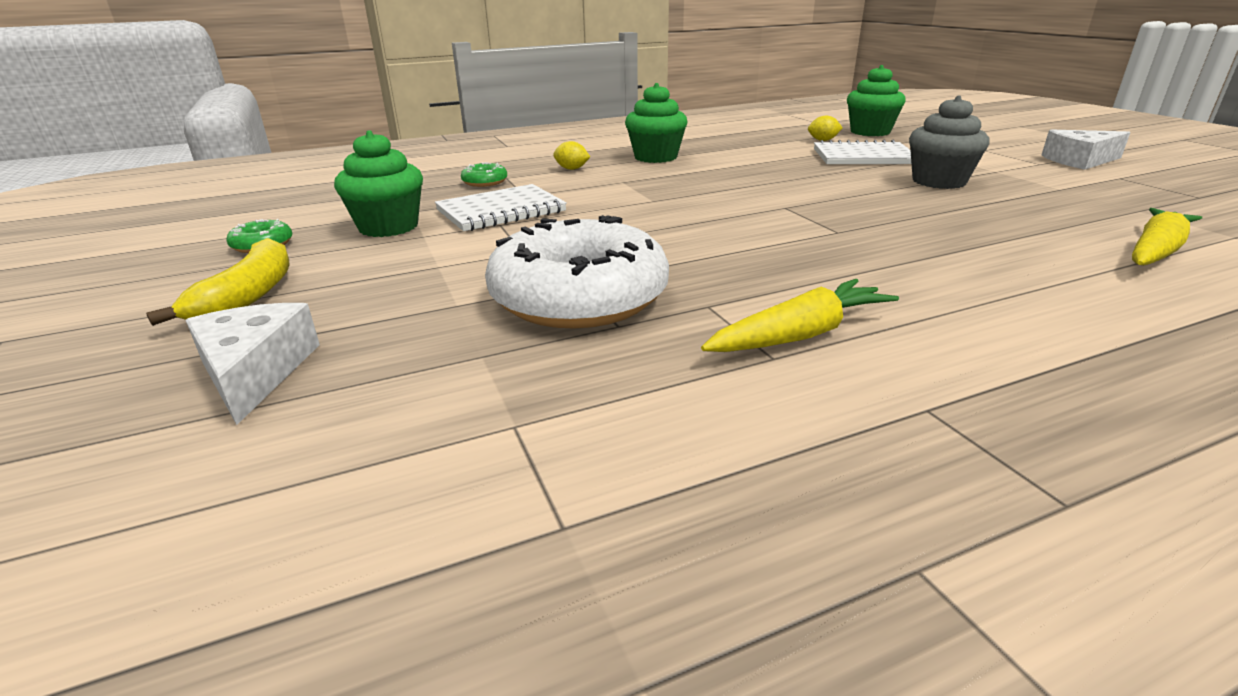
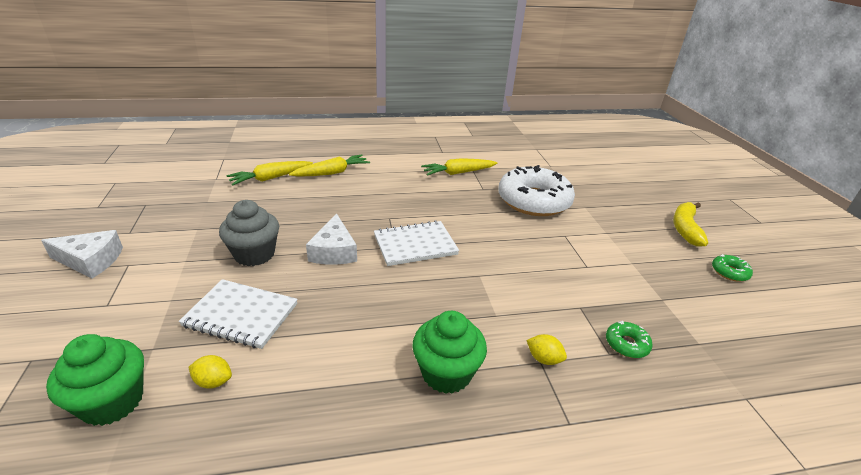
camera: 170 degrees left, 5 degrees up
(255, 372) = (639, 192): white cheese -> white cheese (334, 251)
(388, 227) = (662, 277): green cupcake -> none
(501, 211) = (592, 283): white notebook -> white notebook (415, 245)
(1079, 280) = (332, 173): none -> yellow carrot

